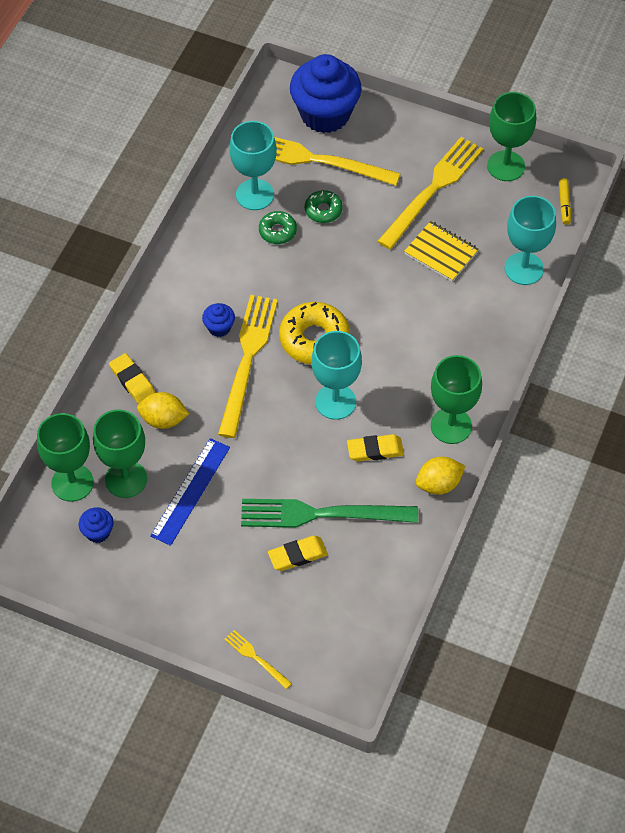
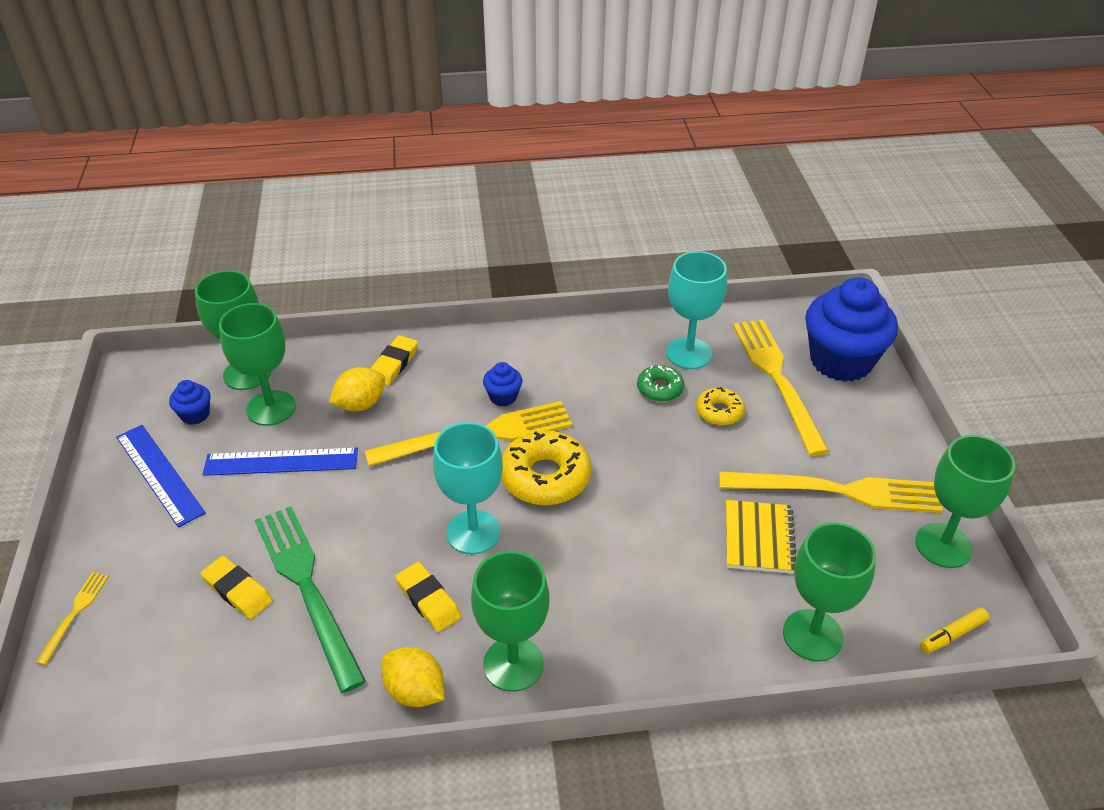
camera: 60 degrees right, 15 degrees down
(149, 573) = (159, 474): none -> blue ruler
(163, 419) = (360, 404): yellow lemon -> yellow lemon turned 75 degrees clockwise
(323, 210) = (719, 412): green donut -> yellow donut
(524, 268) = (812, 635): turquoise goblet -> green goblet

